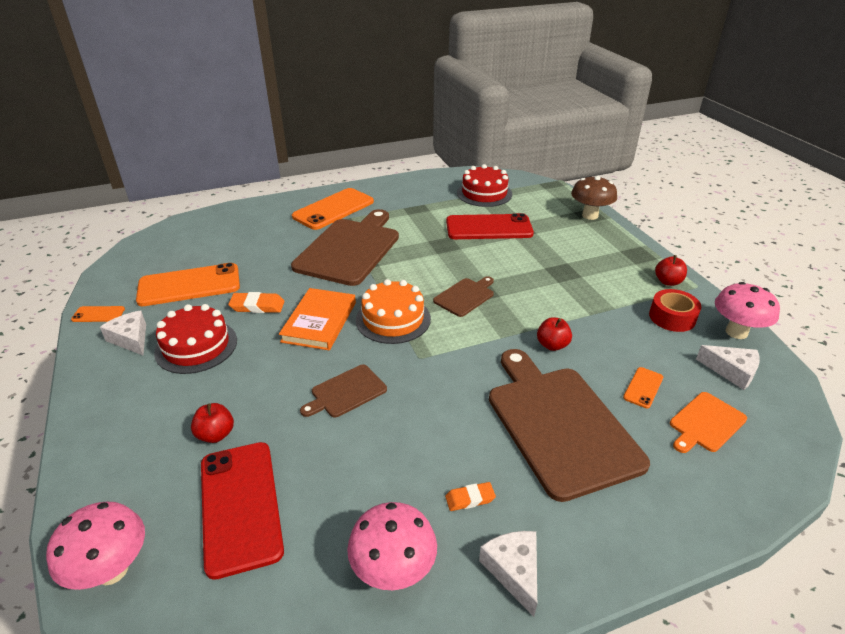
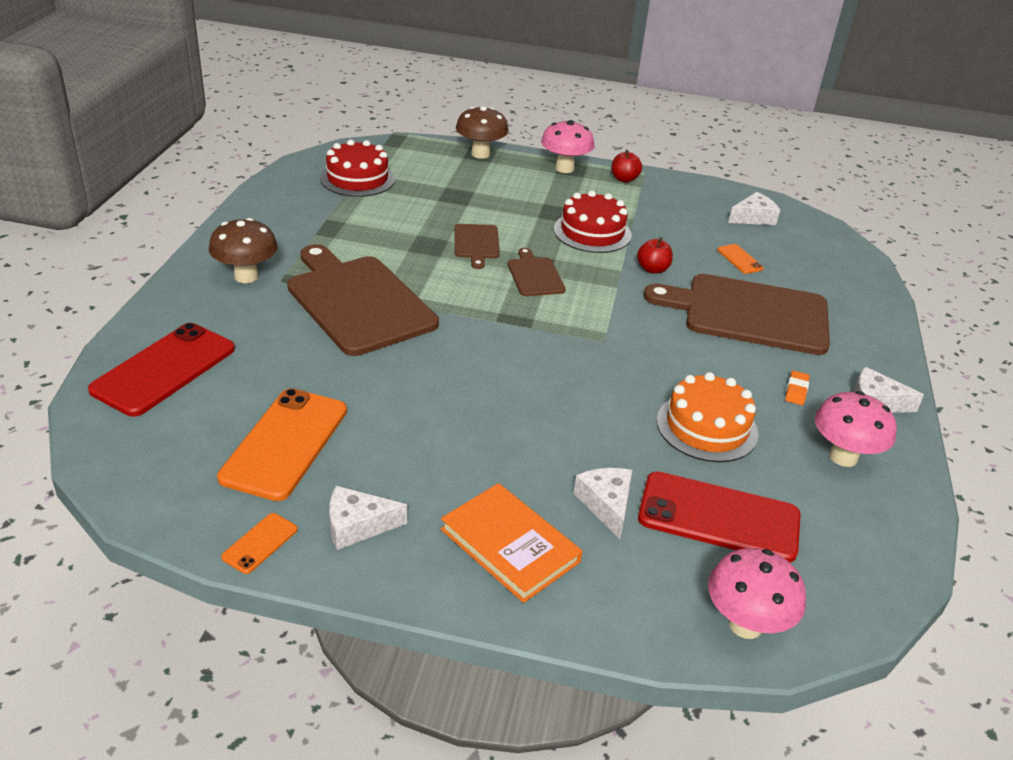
camera: 60 degrees left, 0 degrees up
(196, 346) = (433, 475): red cake -> red cake (592, 232)
(216, 434) = (606, 504): red apple -> white cheese
(257, 306) = (400, 405): orange eraser -> none
(319, 322) = (481, 374): orange book -> orange book (510, 545)
(333, 209) = (246, 276): orange phone -> brown mushroom
(346, 392) = (614, 401): brown cutting board -> brown cutting board (476, 243)
(393, 319) = (527, 329): orange cake -> orange cake (707, 427)
(489, 228) = (430, 208): red phone -> red phone (164, 369)
(672, 317) = (671, 203): red tape -> none
(705, 423) = (796, 257): orange cutting board -> none
(736, 332) = (714, 191): pink mushroom -> pink mushroom (564, 168)

